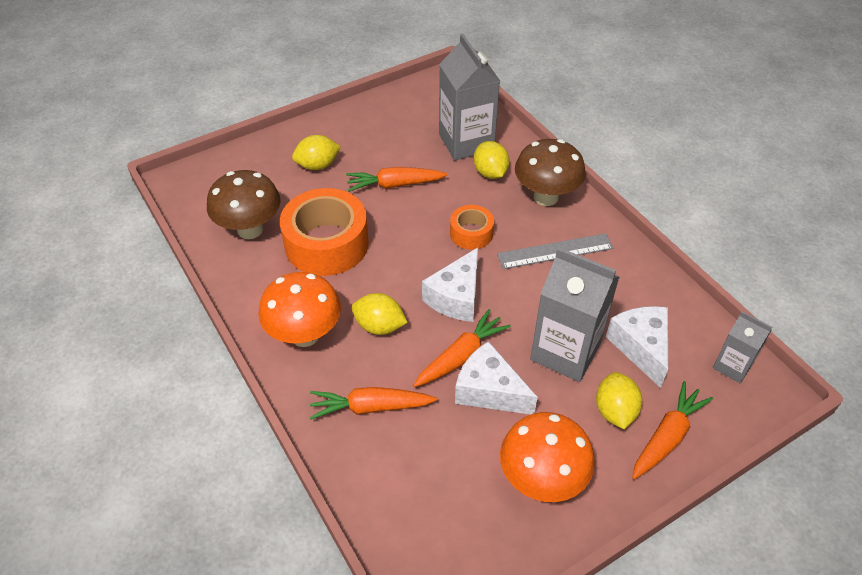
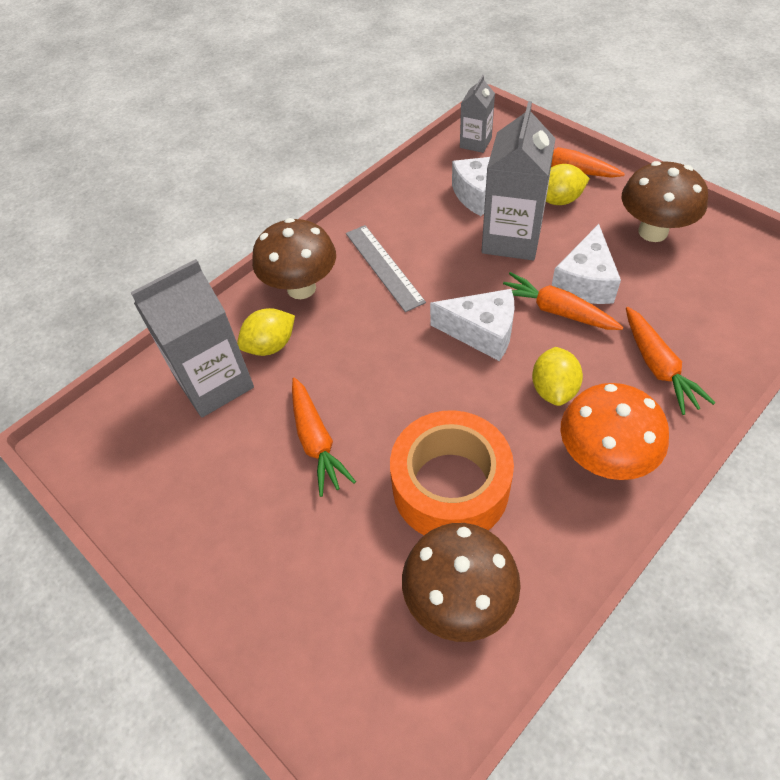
camera: 100 degrees left, 5 degrees up
(317, 165) = (297, 555): yellow lemon -> none
(471, 233) = (381, 341): orange tape -> none
(541, 480) = (653, 232): orange mushroom -> brown mushroom

